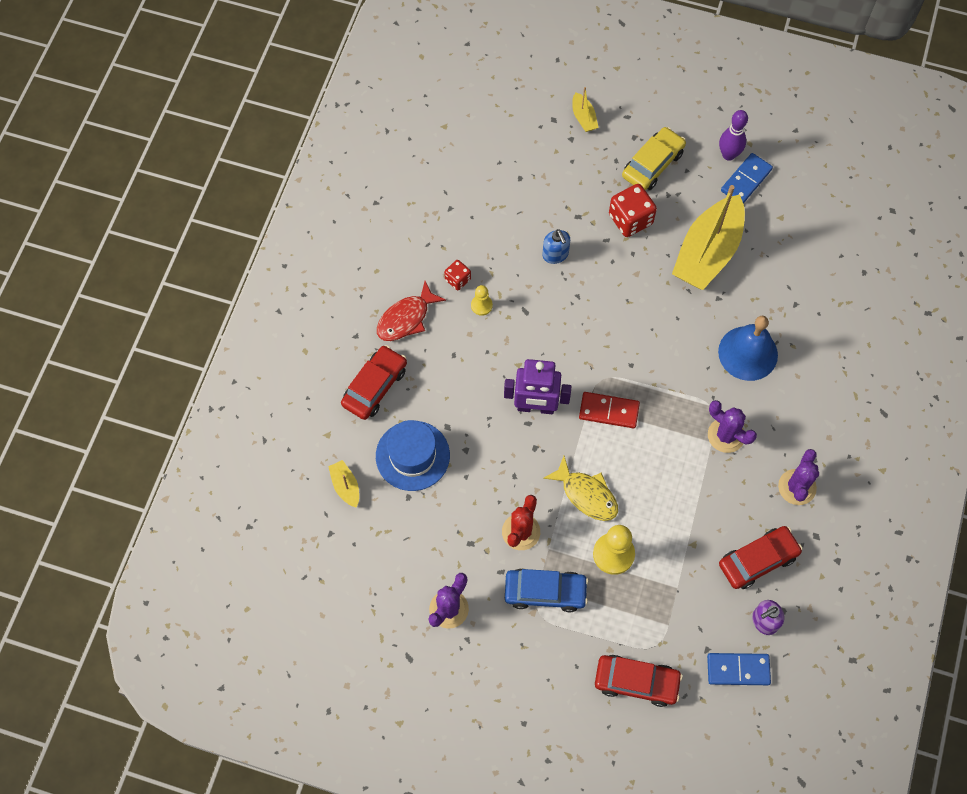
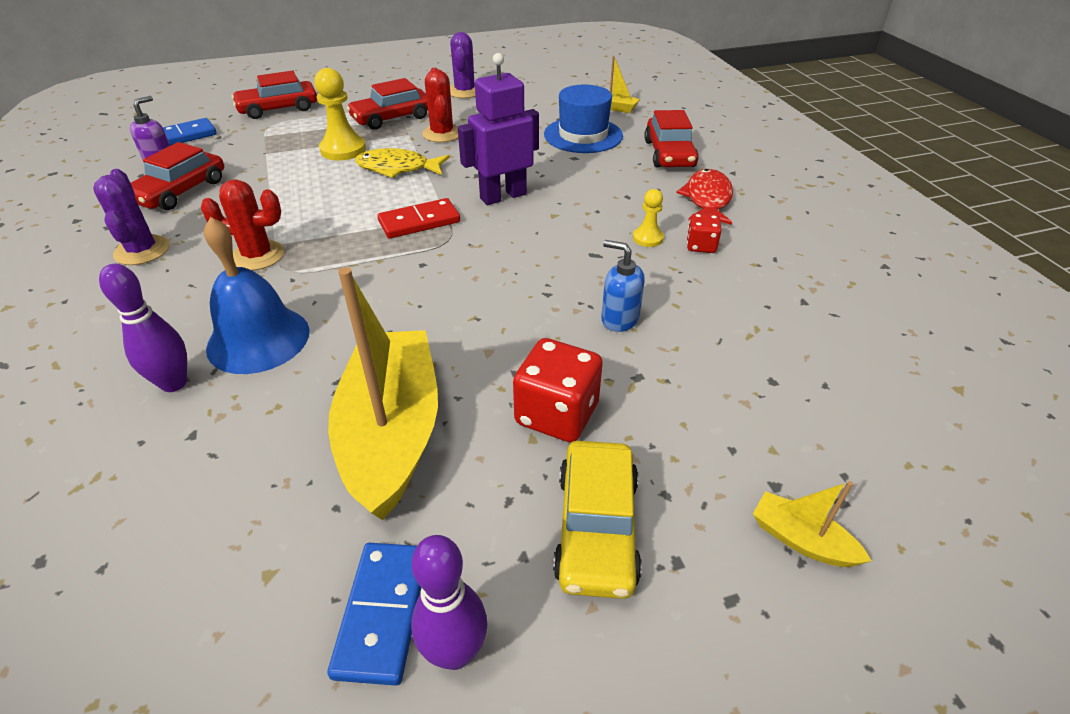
camera: 145 degrees right, 25 degrees down
(545, 592) = (392, 118): blue car -> red car
(726, 435) = (257, 256): purple cactus -> red cactus
(797, 344) = (174, 383): none -> purple bowling pin

